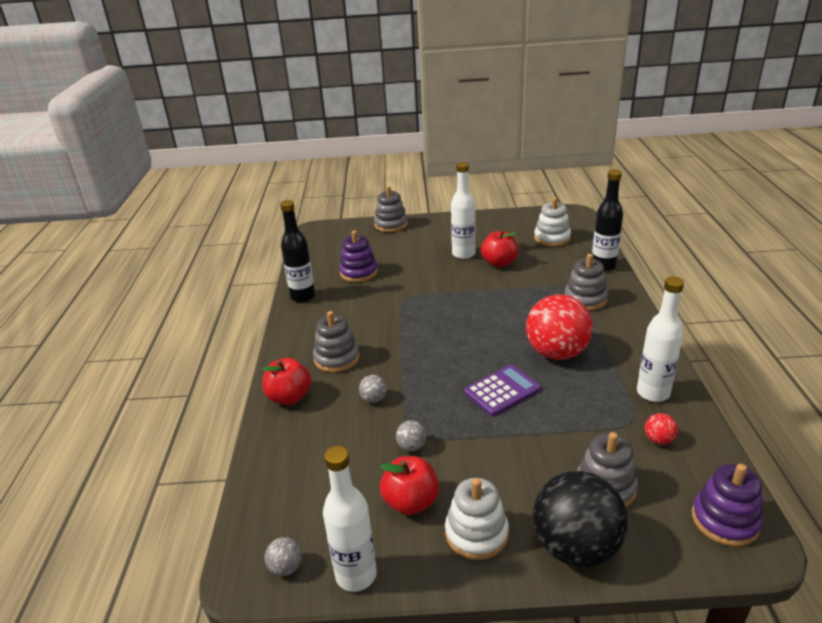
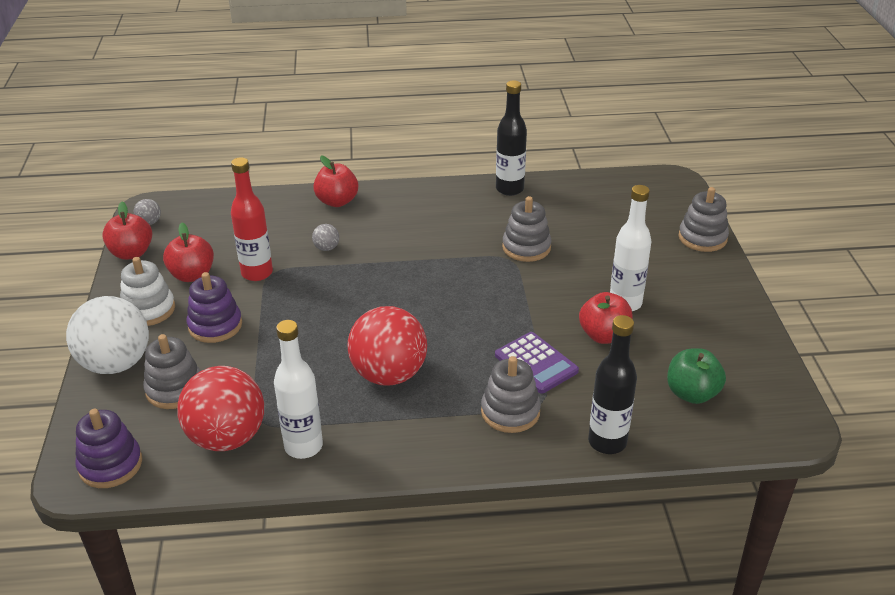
camera: 85 degrees right, 5 degrees up
(336, 358) = (393, 221): grey stacking toy -> grey stacking toy (526, 247)
(356, 575) = (131, 253): white bottle -> red apple
(358, 272) = (566, 221): purple stacking toy -> purple stacking toy (215, 325)
(412, 446) = (257, 273): grey ball -> red bottle
(502, 391) = (326, 329): purple calculator -> purple calculator (536, 363)
(552, 238) = (692, 393): white stacking toy -> green apple
(575, 547) = (116, 364): black ball -> white ball
(658, 440) = (227, 437): red ball -> red ball, size x2.47

